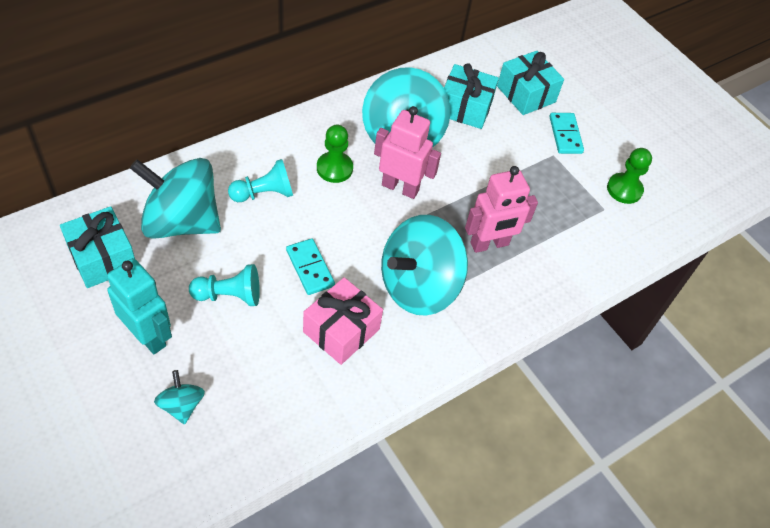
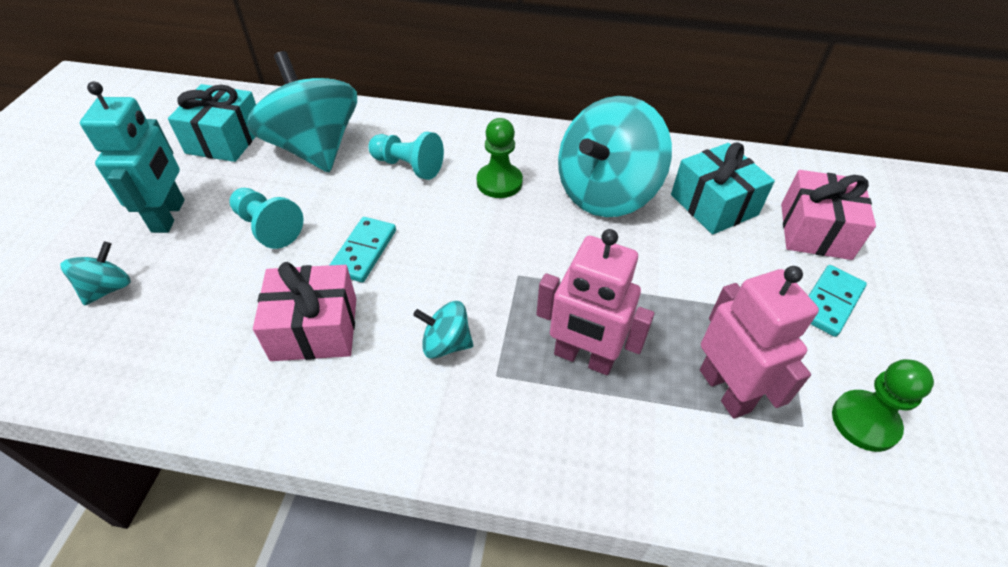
camera: 50 degrees right, 5 degrees down
(400, 187) = (546, 236): pink robot -> pink robot (725, 390)
(418, 286) = (446, 344): turquoise spinning top -> turquoise spinning top, size x0.45
(526, 94) = (815, 231): turquoise gift -> pink gift

